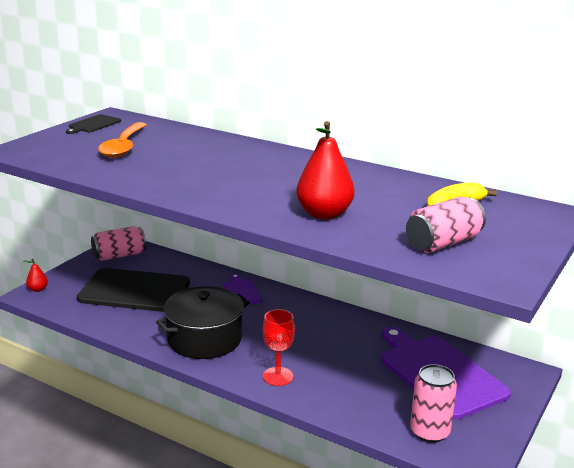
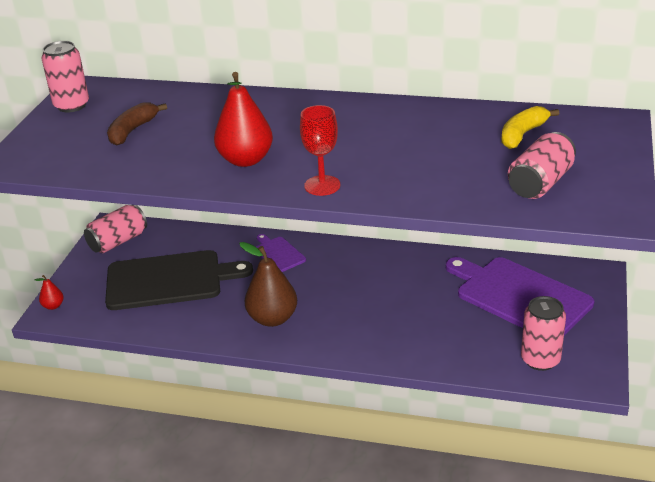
camera: 15 degrees left, 10 degrees up
(93, 124) = (71, 105): black cutting board -> pink can
(123, 147) = (132, 130): orange spoon -> brown banana
(204, 339) = (272, 318): black pot -> brown pear
(278, 376) = (369, 340): red goblet -> red goblet (322, 185)
(324, 214) = (407, 174): red pear -> red pear (246, 160)

